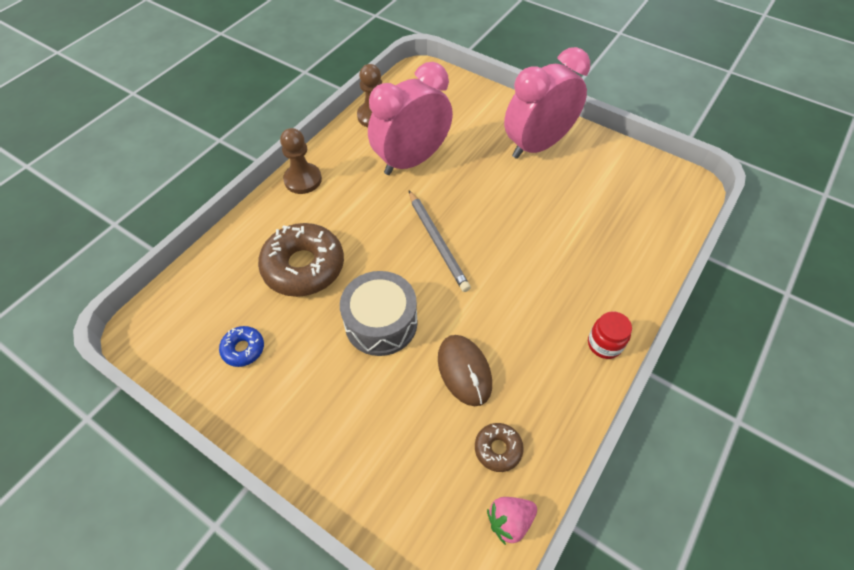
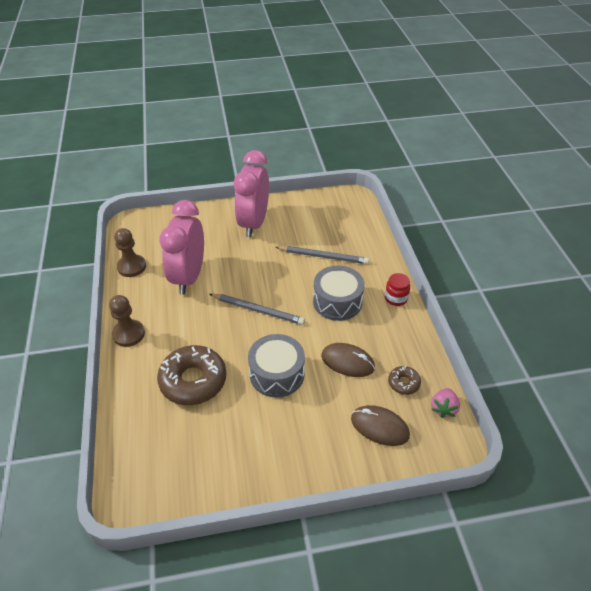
camera: 45 degrees left, 10 degrees down
(243, 349) = (212, 452): blue donut -> none
(415, 472) = (379, 427): none -> brown mouse
(530, 295) = (337, 302): none -> grey drum
(573, 233) = (323, 256): none -> grey pencil

